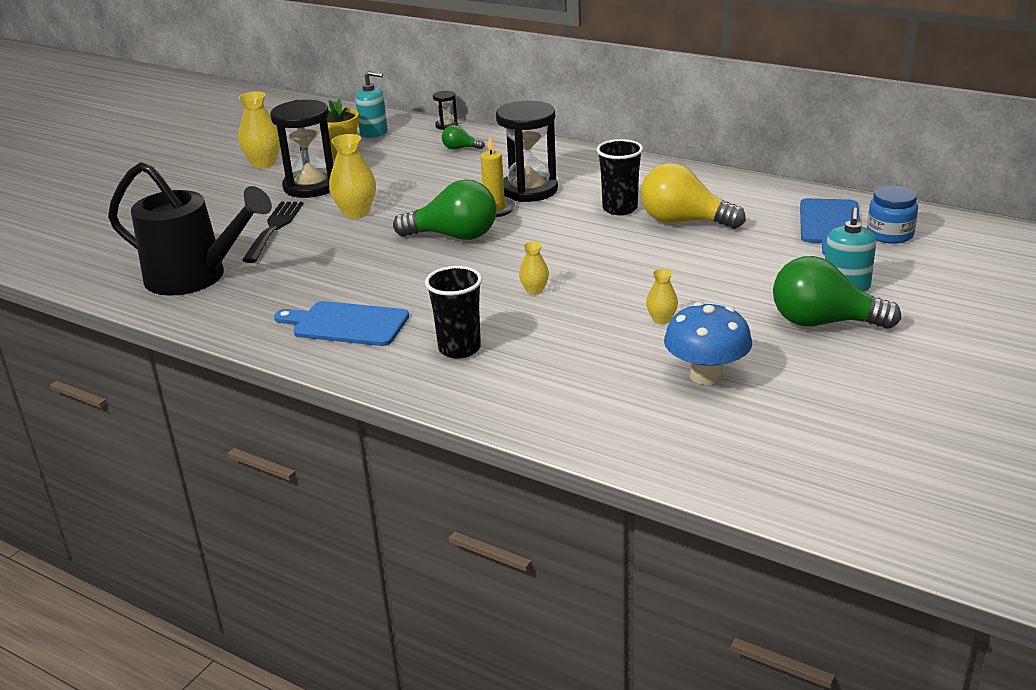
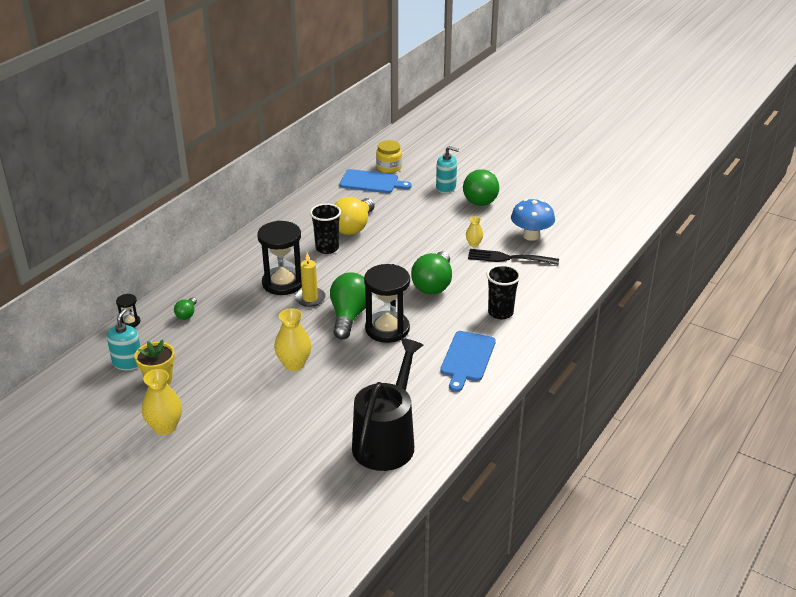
camera: 90 degrees left, 5 degrees up
(274, 229) = (310, 406): black fork -> black fork (509, 258)
(311, 186) = (232, 392): black hourglass -> black hourglass (387, 329)
(534, 290) = (433, 284): yellow vase -> green light bulb
(890, 234) = (389, 167): blue jar -> yellow jar

